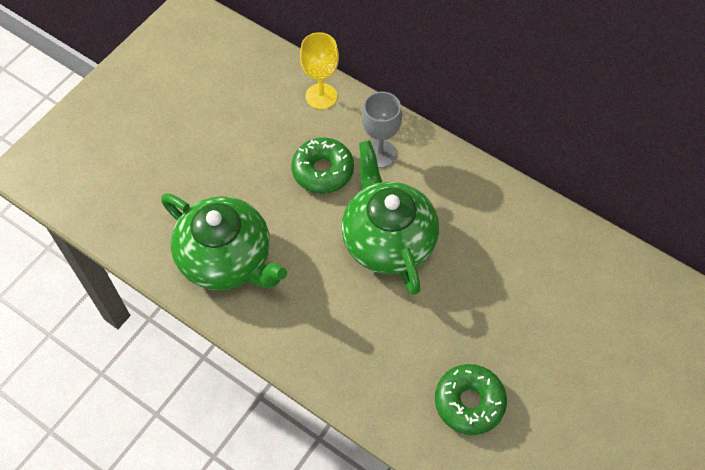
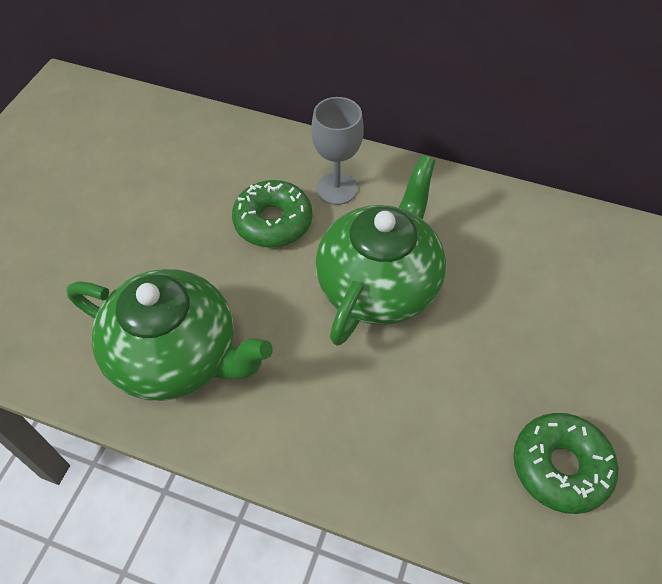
camera: 15 degrees left, 5 degrees down
(321, 96) = (246, 141): yellow goblet -> none
(387, 239) = (379, 283): green teapot -> green teapot turned 60 degrees clockwise

